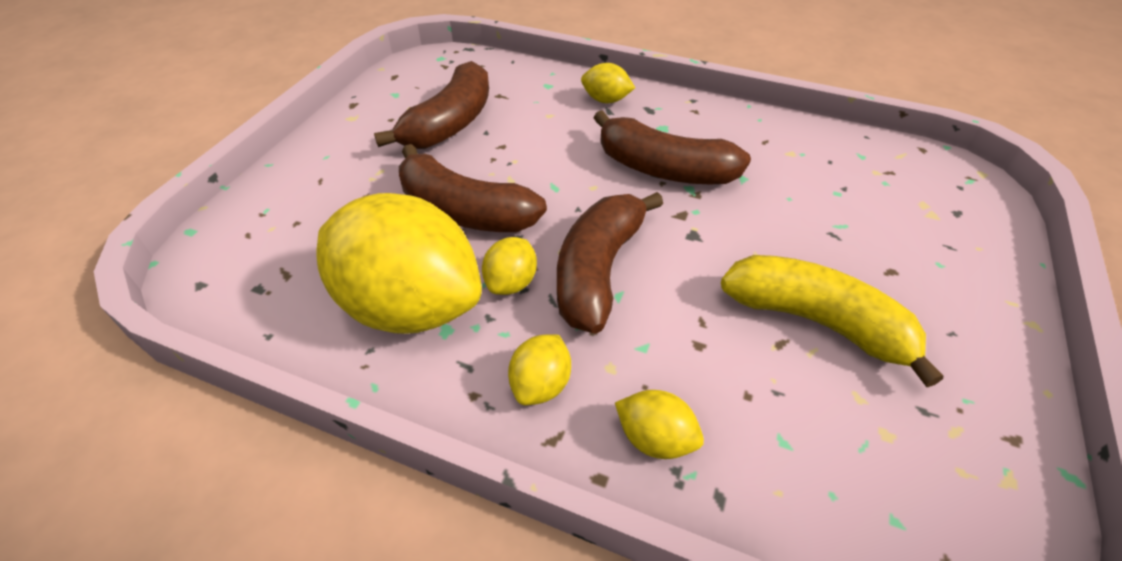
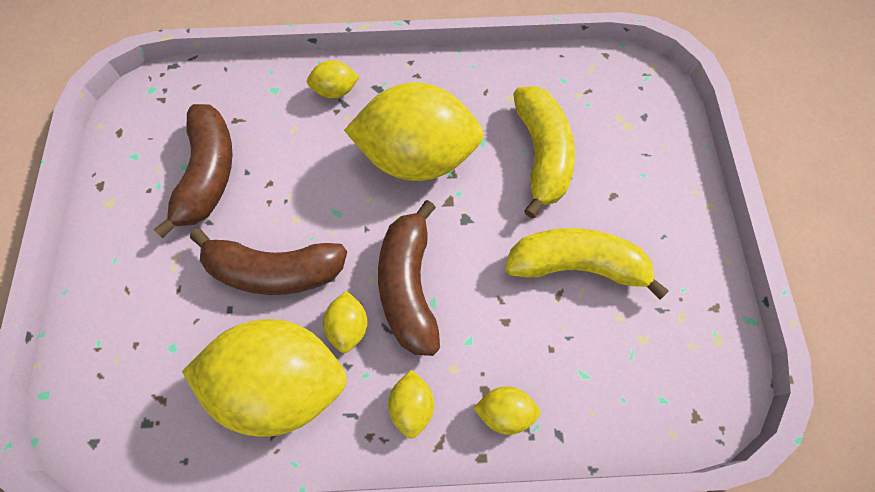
camera: 25 degrees left, 20 degrees up
(664, 169) = (417, 157): brown banana -> yellow lemon
(810, 207) = (541, 154): none -> yellow banana

